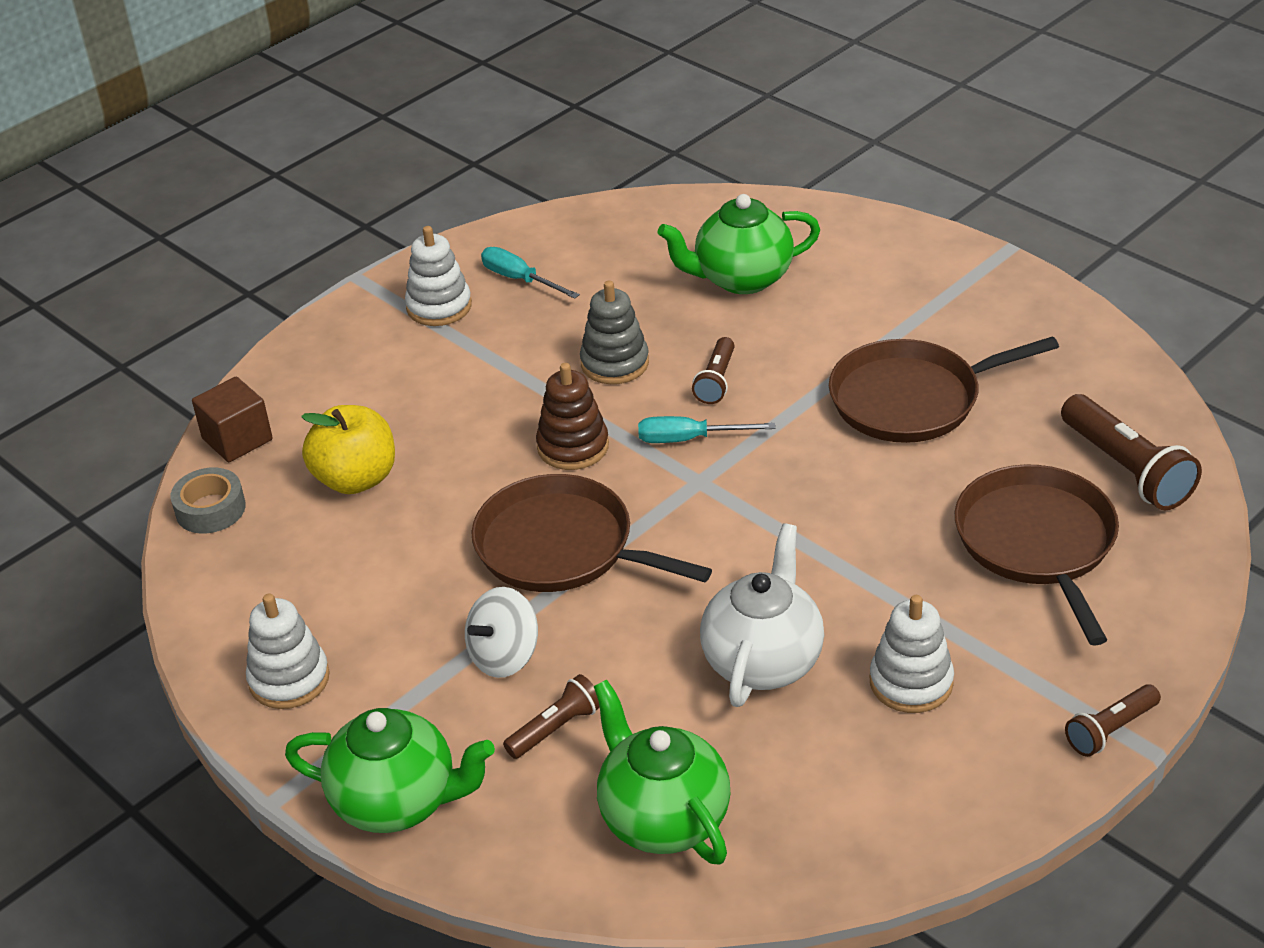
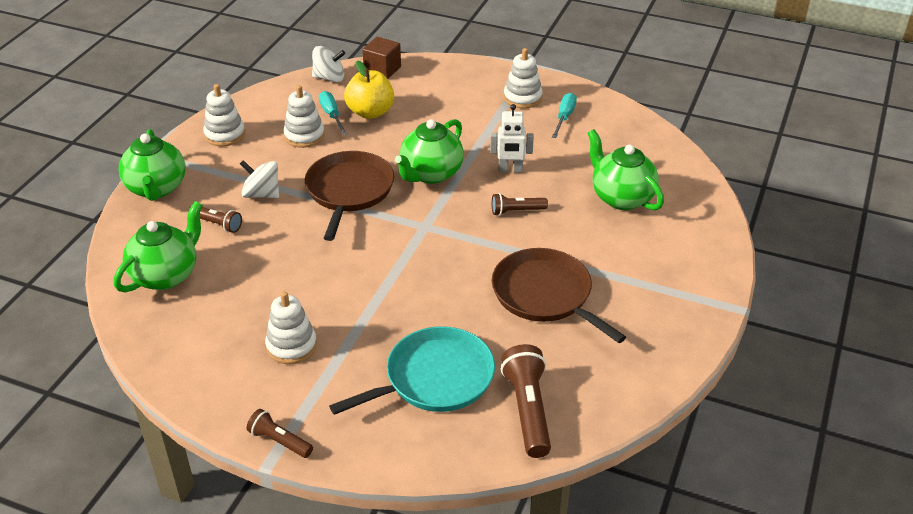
camera: 65 degrees right, 0 degrees up
(210, 509) = (329, 78): grey tape -> white spinning top
(368, 573) = (304, 136): none -> white stacking toy
(573, 446) = (430, 174): brown stacking toy -> green teapot
(614, 363) = (510, 170): grey stacking toy -> white robot
(689, 439) = (458, 213): turquoise screwdriver -> turquoise screwdriver (332, 115)
(763, 660) = (289, 284): white teapot -> none
(1037, 543) = (434, 378): brown pan -> turquoise pan
(1126, 469) = (528, 410): brown flashlight -> brown flashlight turned 135 degrees clockwise

